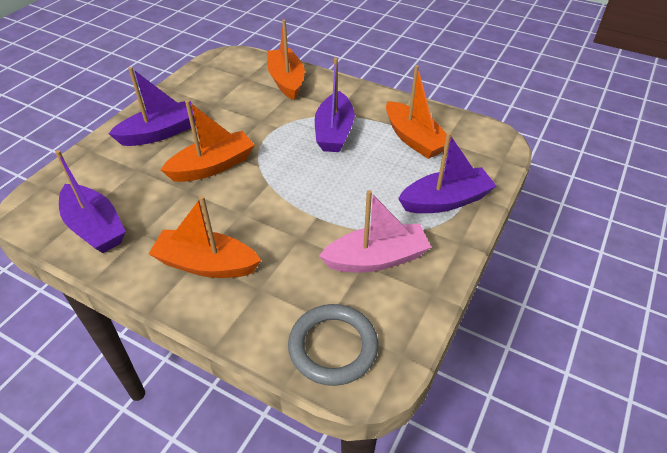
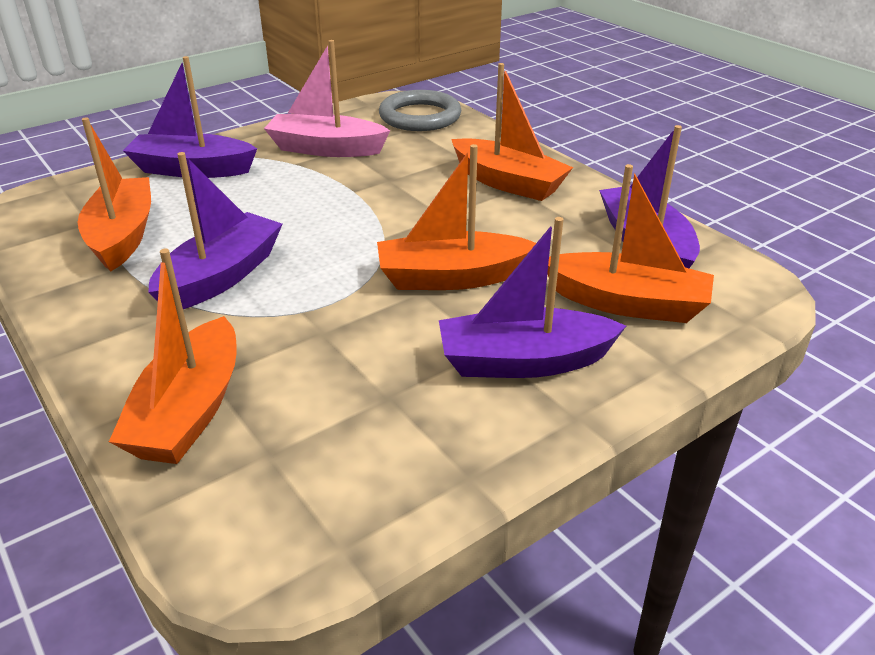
camera: 155 degrees left, 10 degrees down
(109, 178) = (627, 303): none -> orange boat

